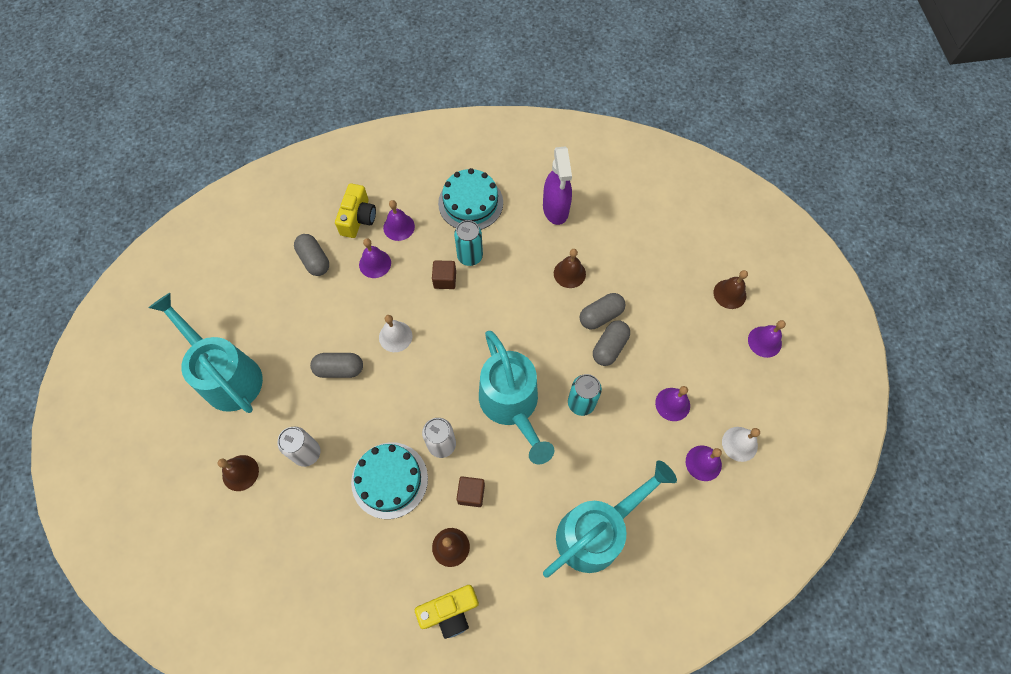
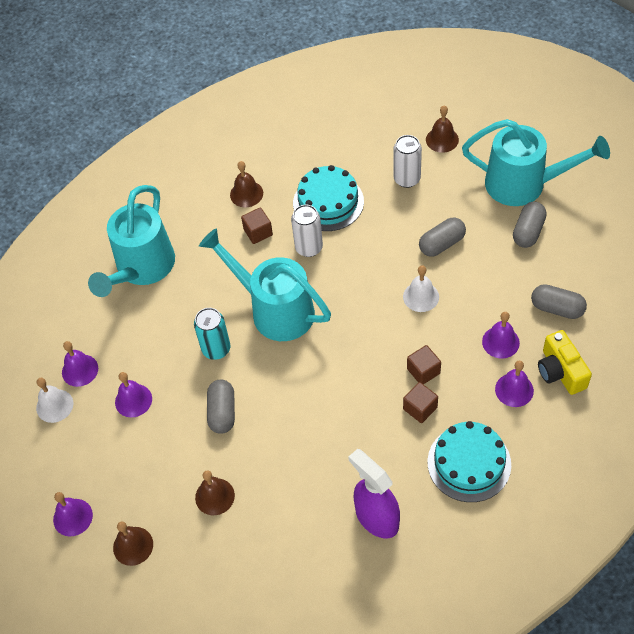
camera: 150 degrees right, 10 degrees down
(450, 611) = (217, 162): yellow camera -> none
(470, 256) = (420, 408): turquoise can -> brown cube
(569, 273) = (310, 457): brown bell -> brown bell (215, 496)
(601, 315) = (250, 436): grey capsule -> grey capsule (528, 232)

